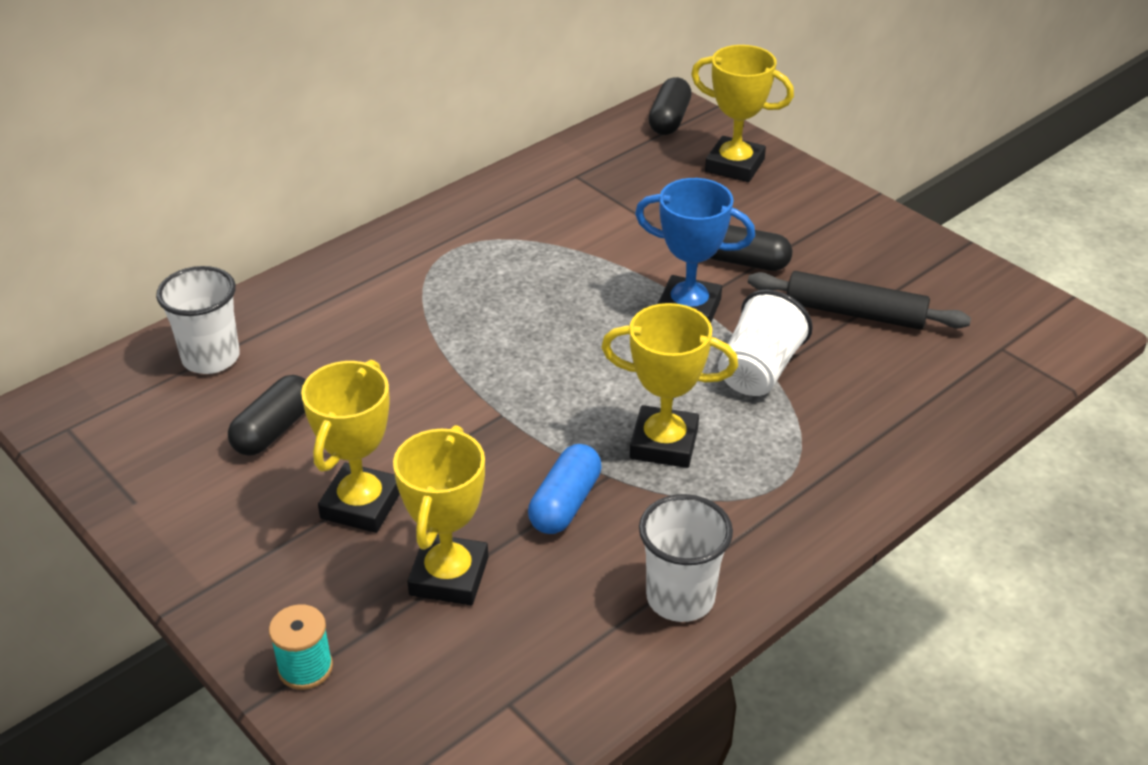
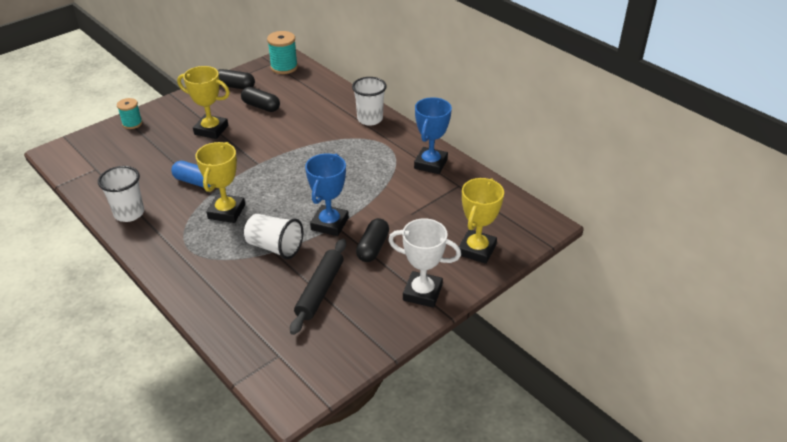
camera: 90 degrees right, 0 degrees up
(98, 405) = (284, 67): none -> turquoise spool
(211, 358) = (309, 88): white cup -> white cup (370, 119)
(449, 576) = (164, 153): yellow trophy -> none
(515, 201) = (430, 164): none -> blue trophy
(669, 119) = (528, 223): black capsule -> black capsule (235, 86)
(836, 215) = (422, 293): none -> white trophy

